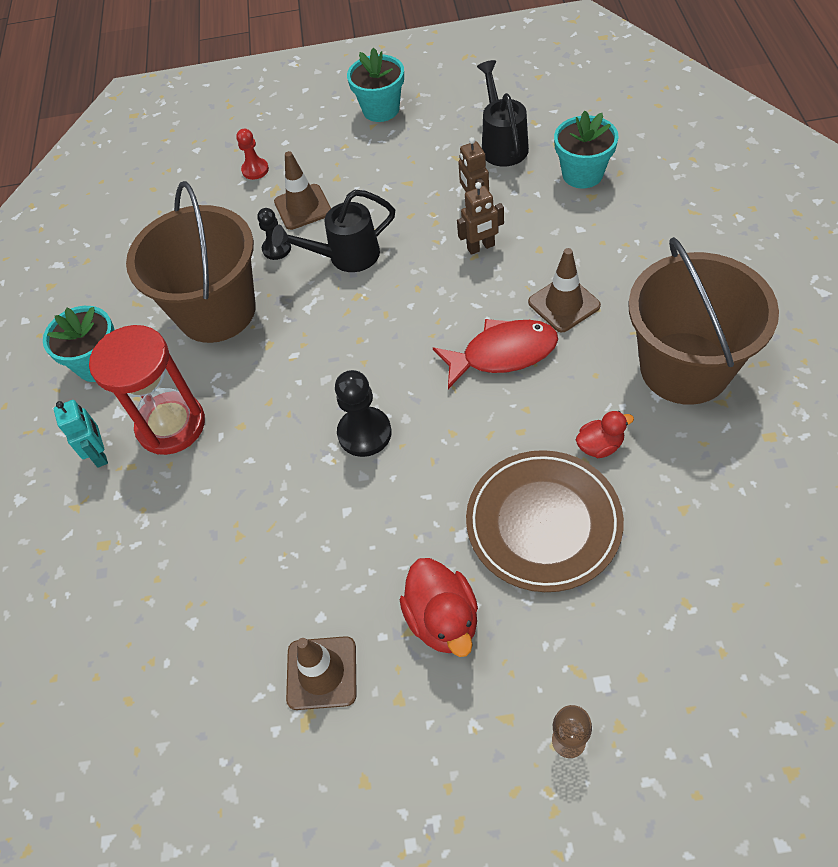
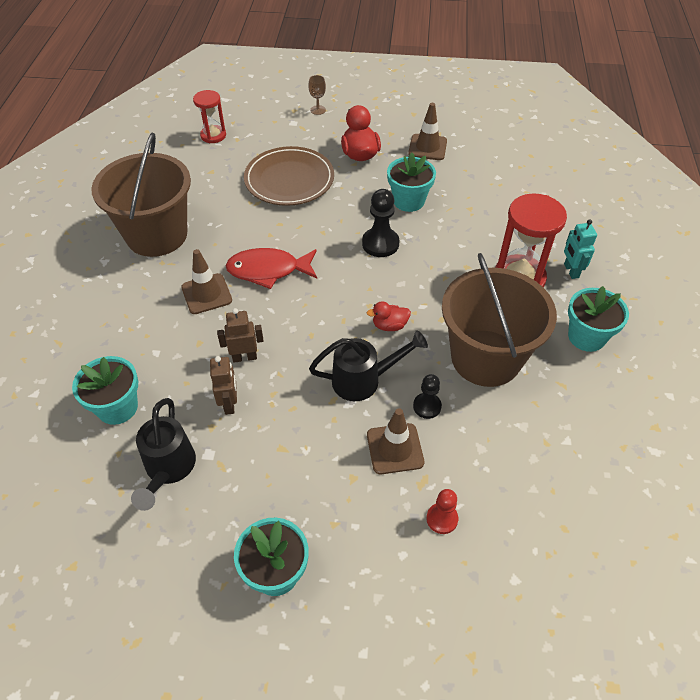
camera: 175 degrees left, 5 degrees down
(336, 526) = (408, 201): none -> turquoise flower pot
(600, 446) = (237, 207): red duck -> red duck (389, 325)
(736, 601) = (213, 135): none -> red hourglass

